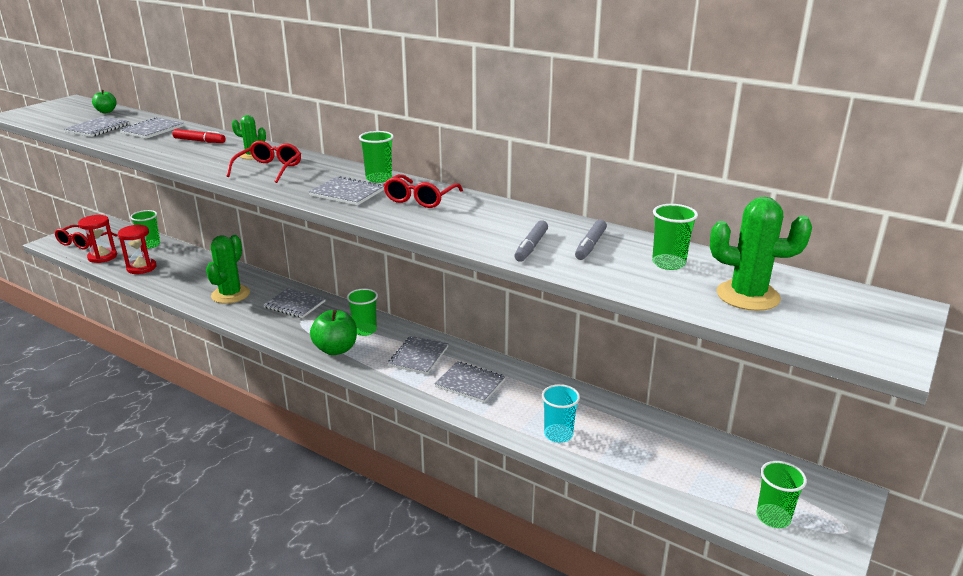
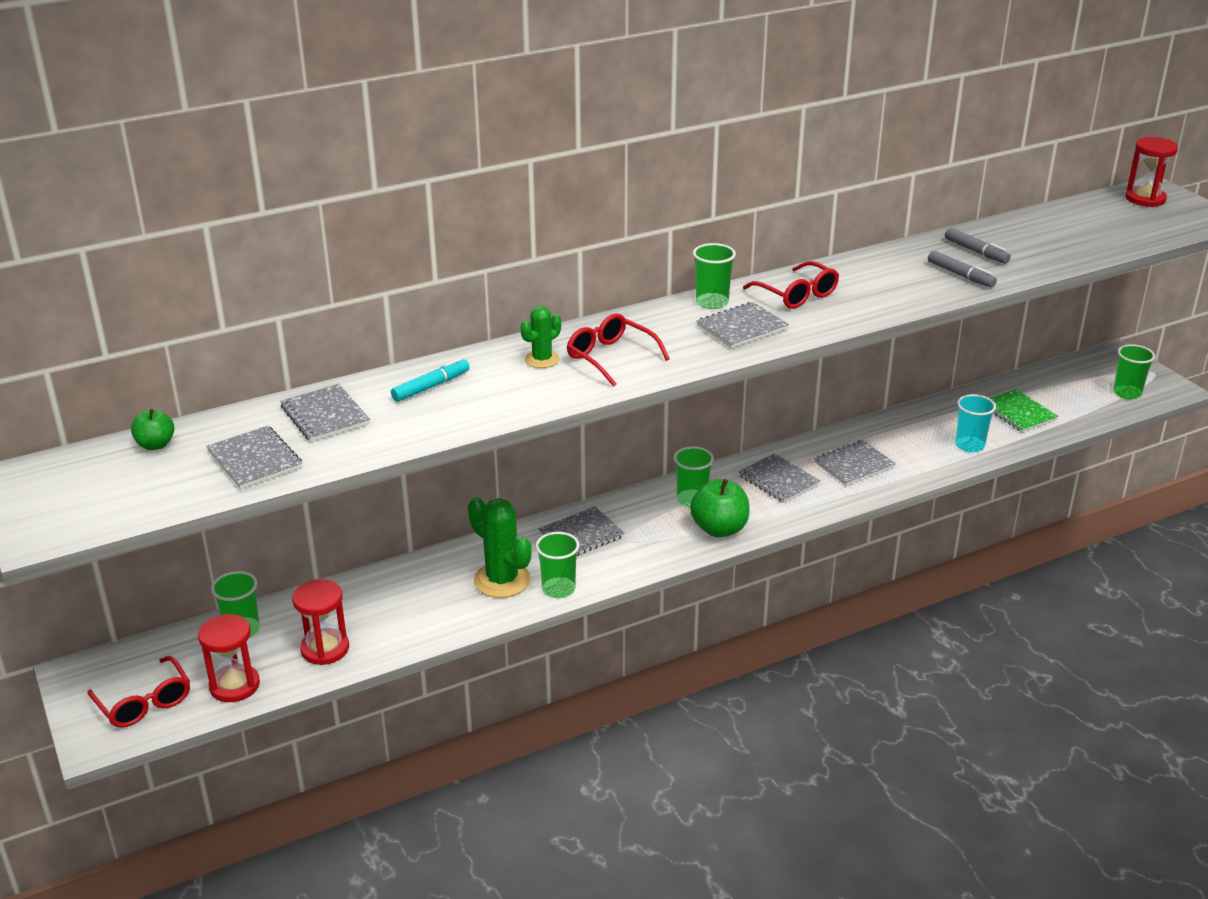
camera: 60 degrees left, 5 degrees up
(199, 141) = (431, 386): red marker -> turquoise marker
(646, 450) = (1018, 413): none -> green notebook
(668, 263) = (1033, 234): green cup -> green cup (558, 589)
(748, 296) = (1108, 227): green cactus -> none
(863, 306) = (1145, 199): none -> red hourglass

